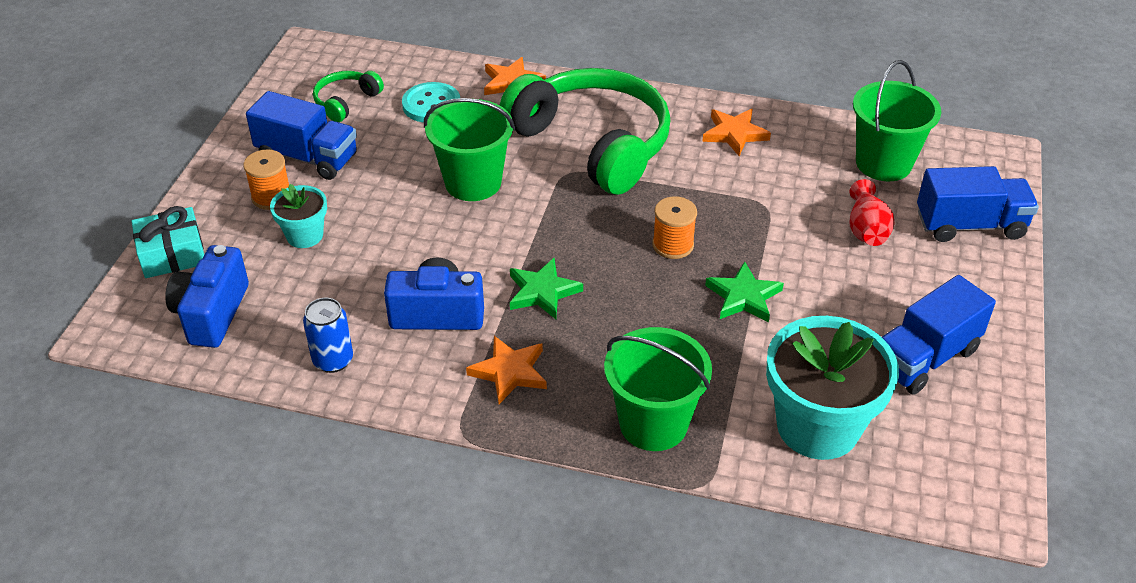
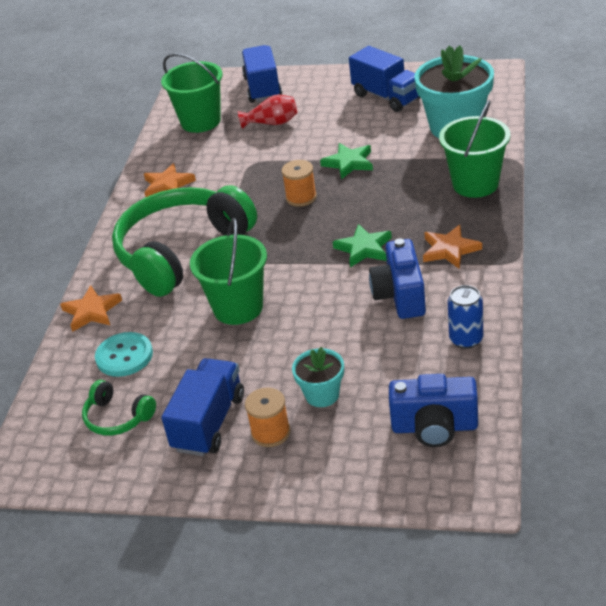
camera: 90 degrees left, 5 degrees down
(172, 254) = (364, 480): turquoise gift -> none

